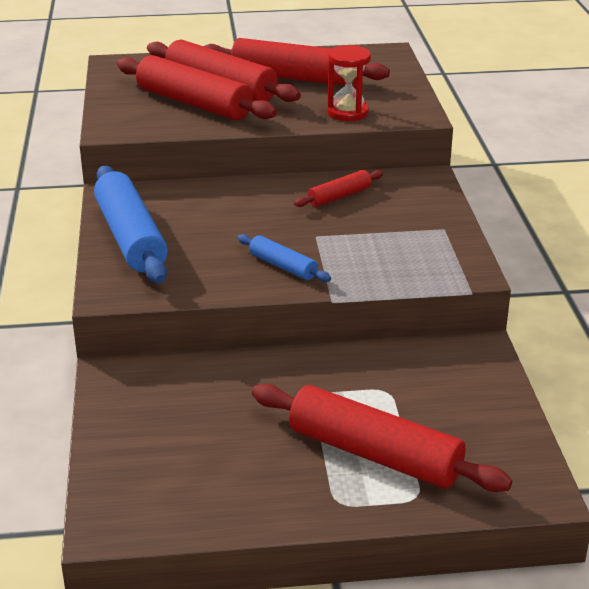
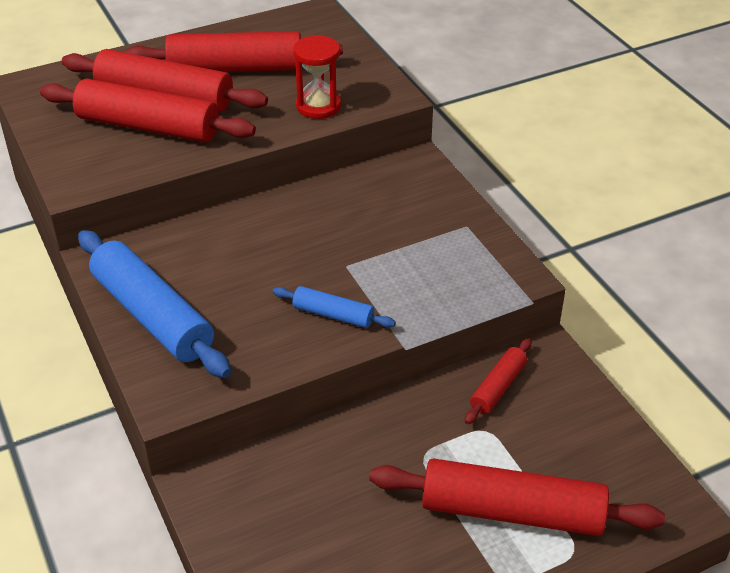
camera: 20 degrees left, 10 degrees up
(339, 196) = (343, 207): red rolling pin -> red rolling pin (498, 387)

